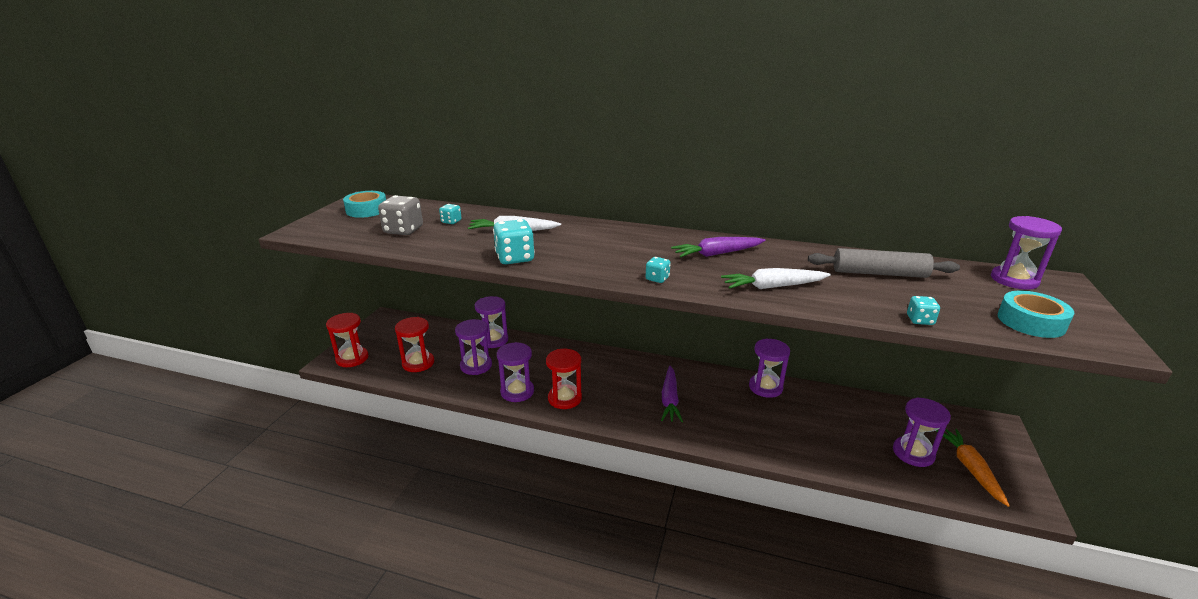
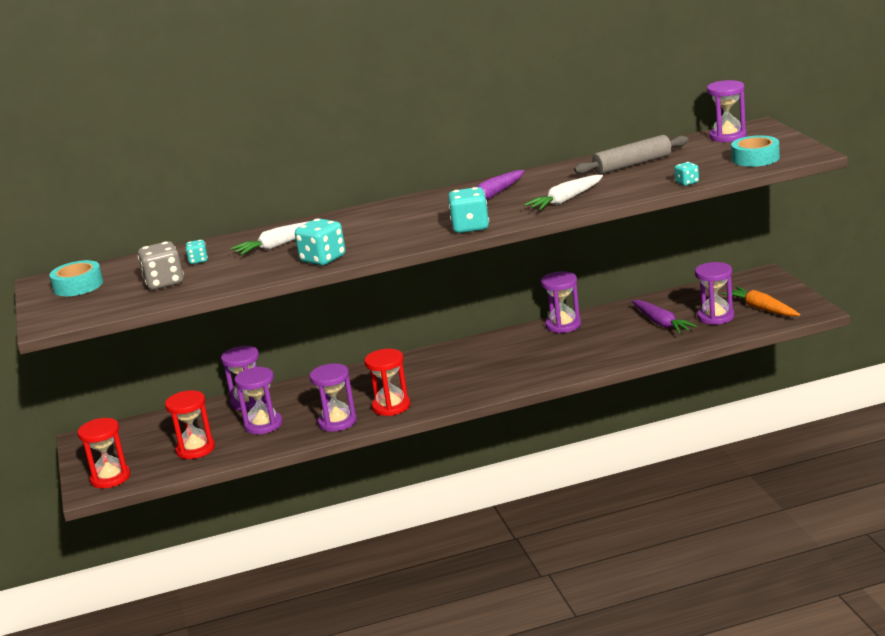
camera: 30 degrees left, 5 degrees down
(657, 279) = (470, 227): turquoise dice -> turquoise dice, size x1.89
(669, 399) = (489, 367): purple carrot -> purple carrot (661, 323)

